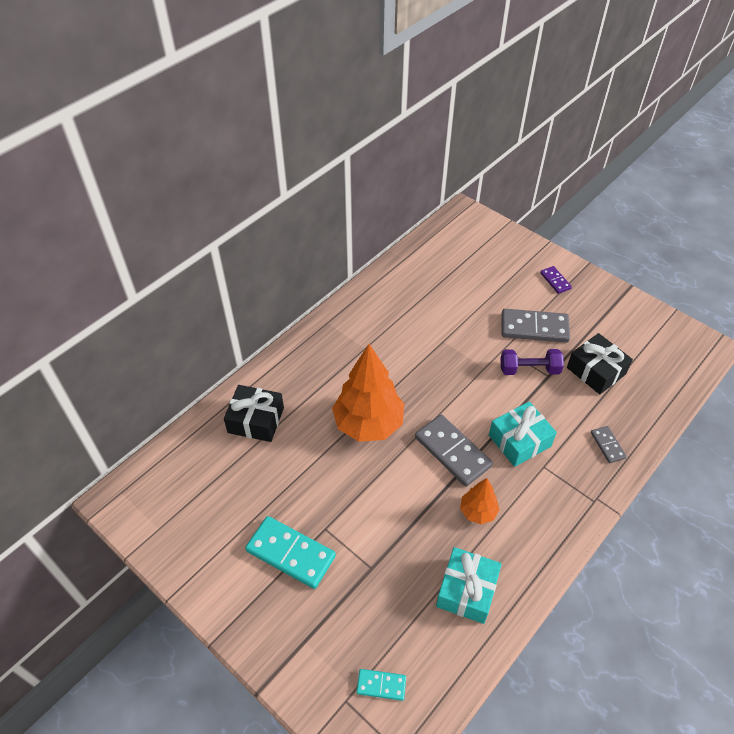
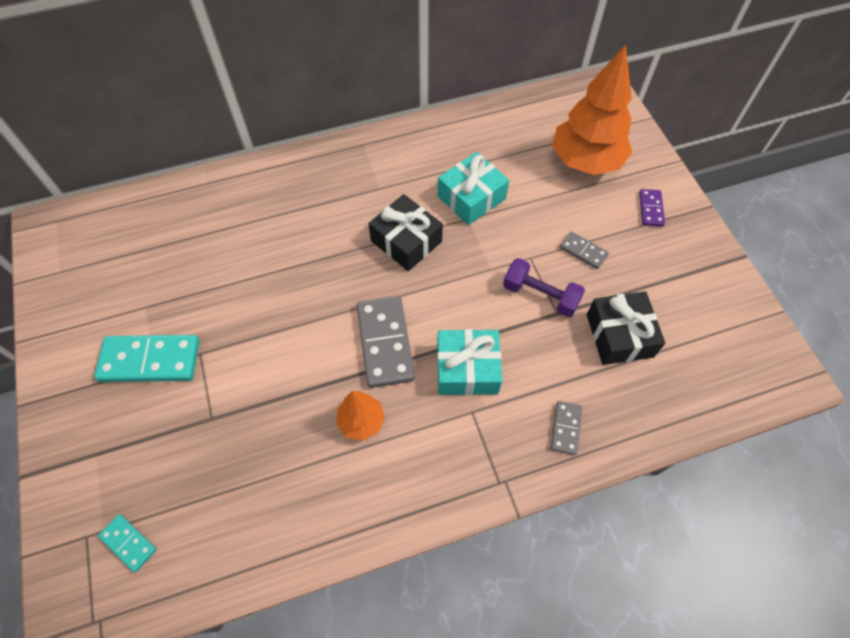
camera: 30 degrees right, 10 degrees up
(256, 420) = (220, 211): black gift -> black gift (406, 241)
(291, 553) = (150, 360): turquoise domino -> turquoise domino turned 60 degrees counterclockwise
(368, 424) = (322, 269): orange tree -> orange tree (585, 161)
(467, 590) = (284, 498): turquoise gift -> turquoise gift (471, 197)
(534, 328) = (583, 251): grey domino -> grey domino, size x0.52

